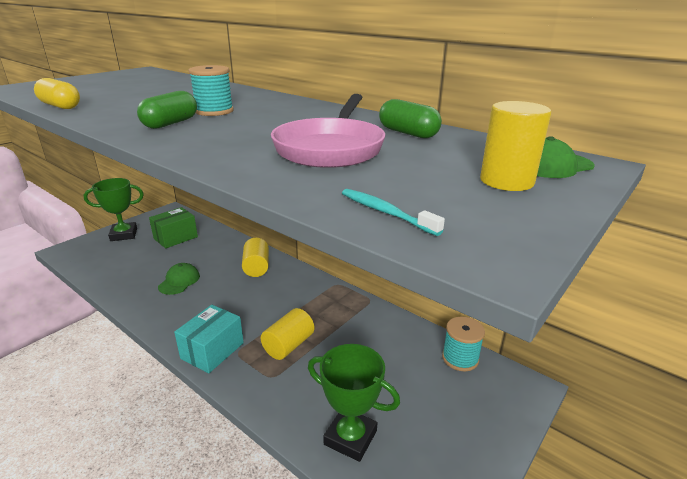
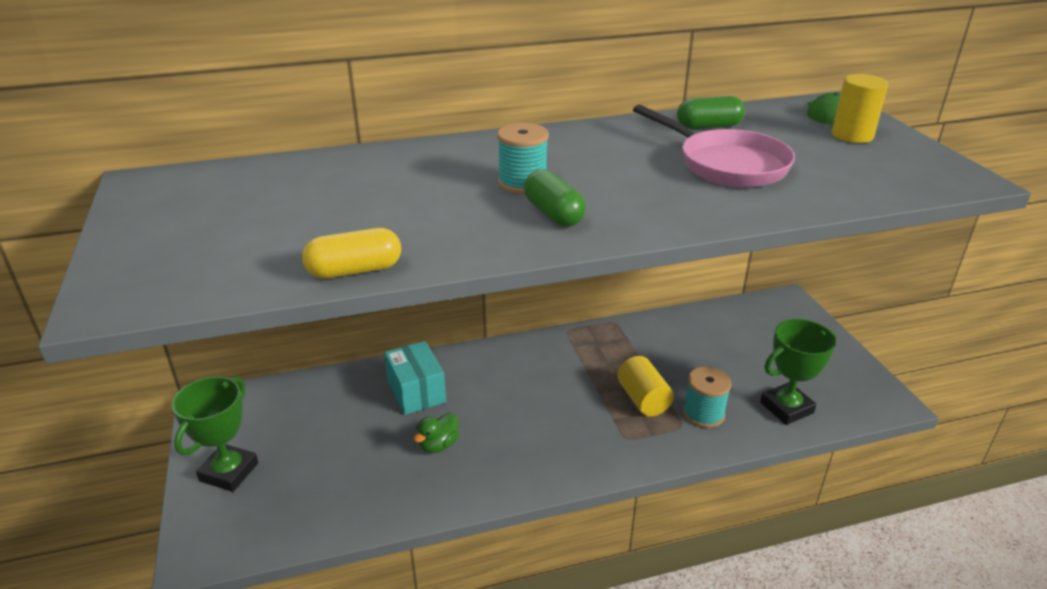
camera: 55 degrees left, 5 degrees up
(175, 238) = (310, 420): green box -> none
(179, 281) = (438, 445): green cap -> green duck
(212, 350) = (609, 454): turquoise box -> turquoise box (416, 391)
(256, 267) = (473, 373): yellow cylinder -> none
(385, 212) = (886, 185): turquoise toothbrush -> none
(460, 358) = (735, 313): turquoise spool -> turquoise spool (703, 414)

